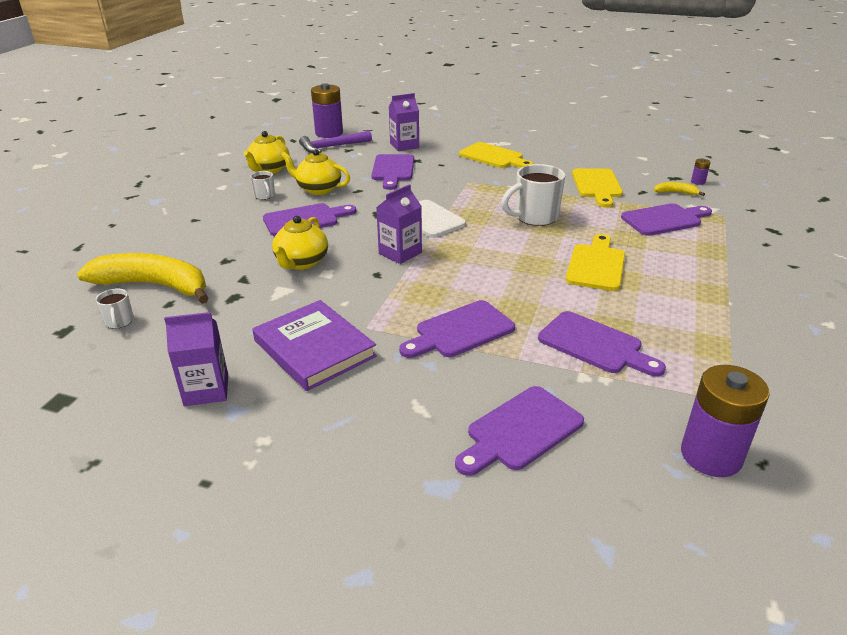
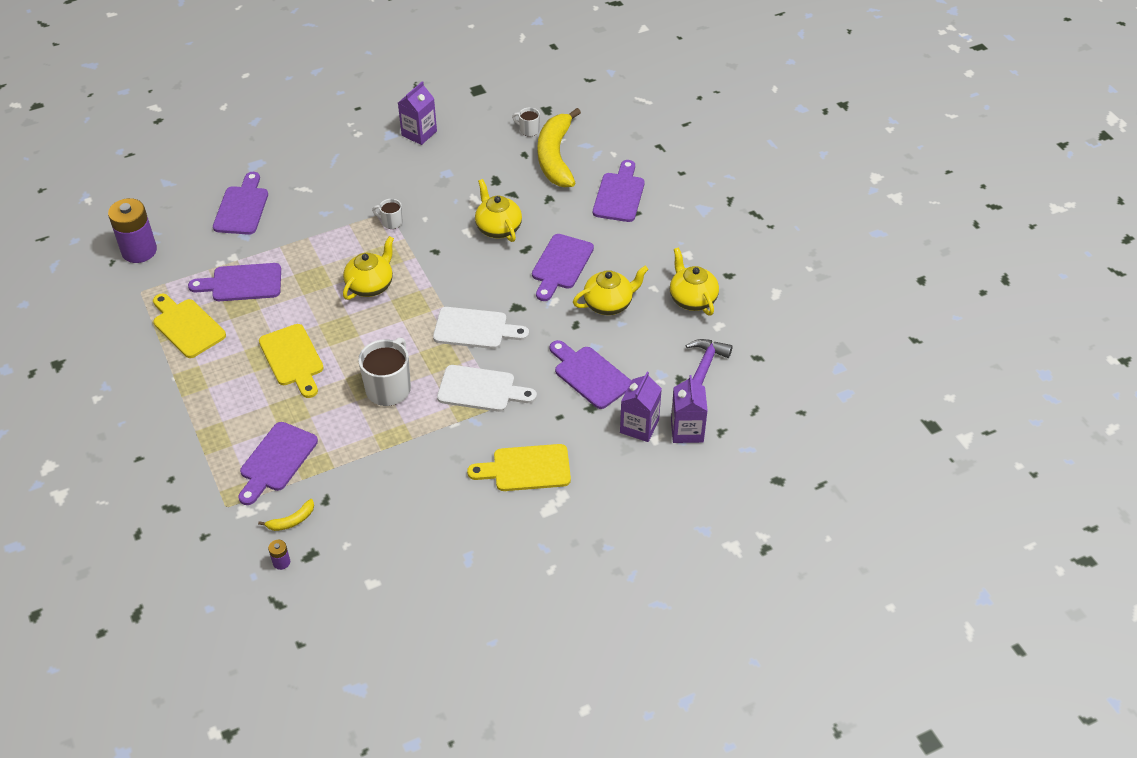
camera: 135 degrees right, 15 degrees up
(154, 285) = (555, 157): yellow banana -> yellow banana turned 120 degrees clockwise
(265, 196) = (635, 268): white mug -> white mug (391, 222)
(314, 348) = (399, 182): purple book -> none
(329, 133) = (747, 395): purple battery -> none
(400, 253) = (445, 279): purple carton -> purple carton (687, 430)
(460, 331) = (331, 243): purple cutting board -> purple cutting board (619, 195)
(467, 279) = (370, 285): none -> yellow teapot
(470, 191) = (481, 389): none -> white cutting board
(597, 185) = (376, 481): yellow cutting board -> yellow cutting board (187, 326)

